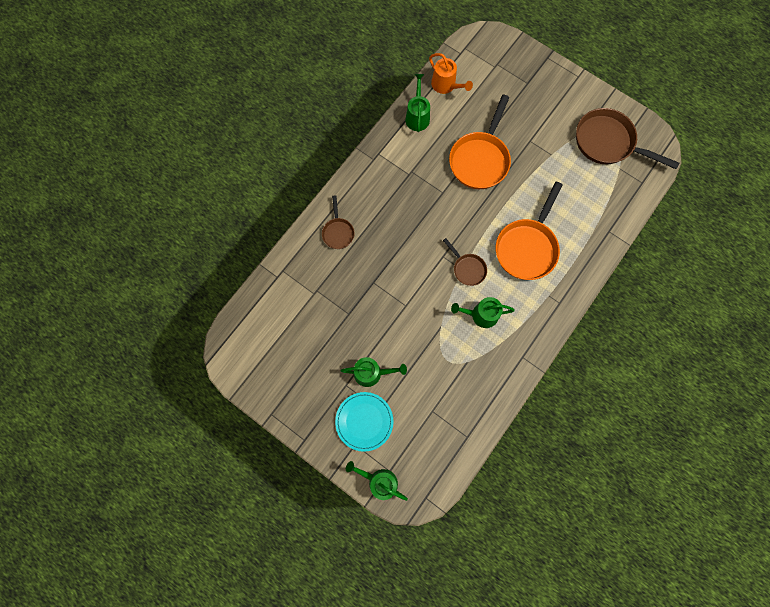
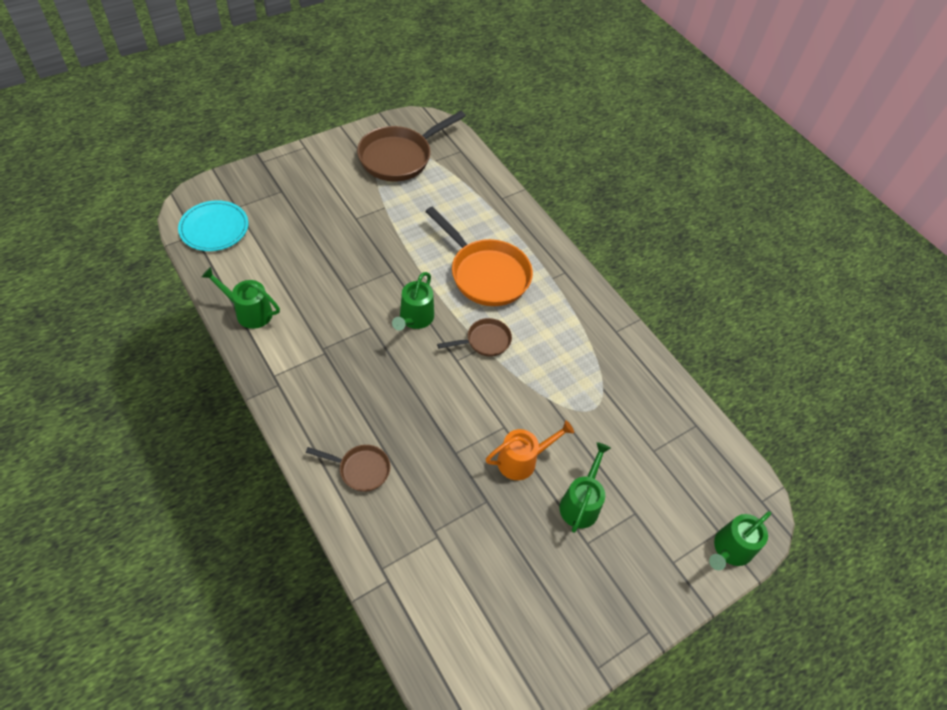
camera: 75 degrees left, 20 degrees down
(364, 421) = (644, 538): turquoise plate -> turquoise plate (214, 228)
(445, 85) = (227, 266): orange watering can -> orange watering can (522, 460)
(480, 159) = (350, 272): orange pan -> none
(481, 315) = (549, 351): green watering can -> green watering can (415, 318)

